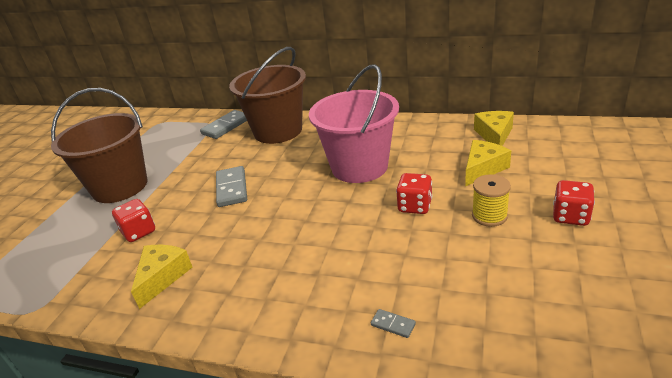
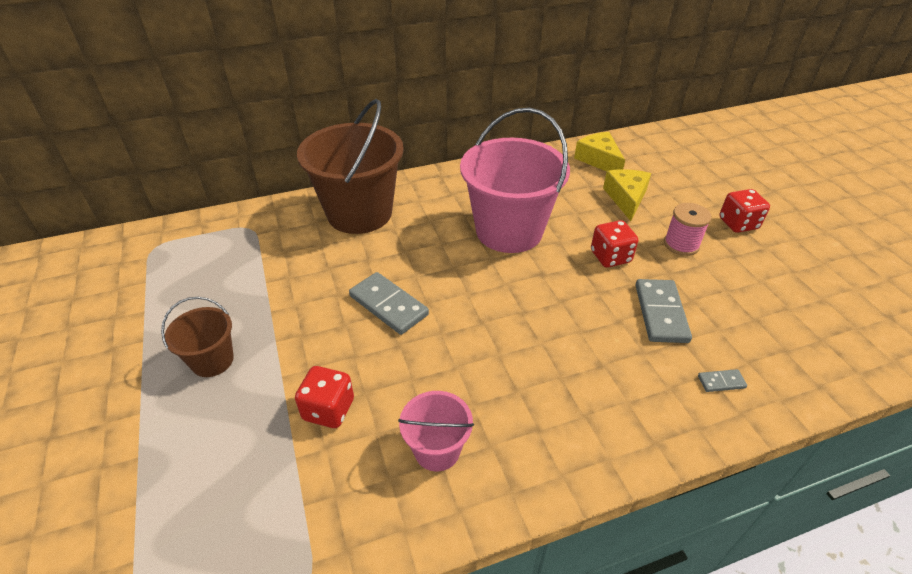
camera: 40 degrees left, 10 degrees up
(120, 187) = (212, 360): brown bucket -> brown bucket, size x0.49
(162, 277) = (437, 450): yellow cheese -> pink bucket
(226, 126) = (276, 225): grey domino -> grey domino (660, 313)
(489, 216) = (681, 244): yellow spool -> pink spool

